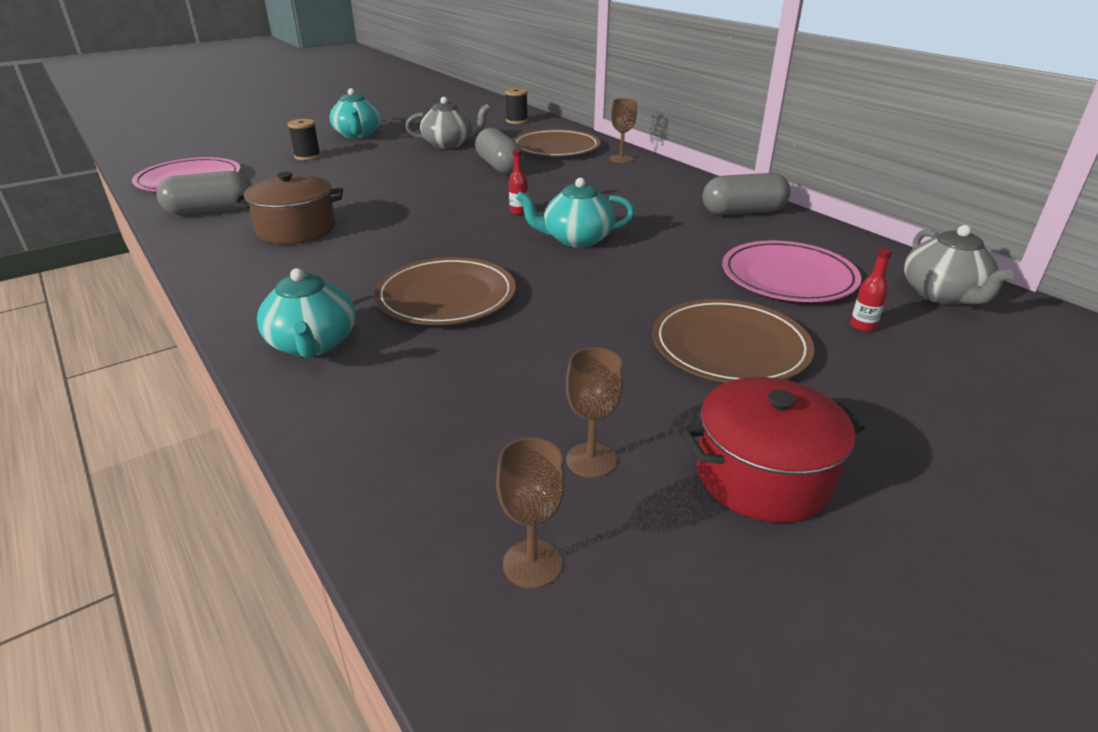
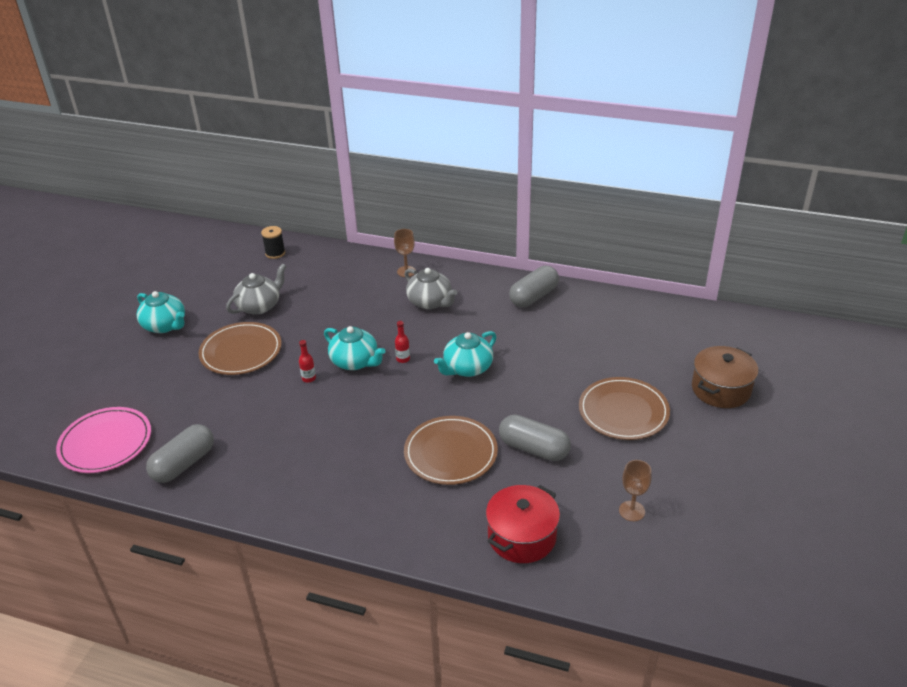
camera: 35 degrees left, 5 degrees up
(296, 229) = (278, 448): brown pot -> brown pot (721, 389)
(307, 156) = (163, 371): black spool -> none
(313, 344) = (425, 525): turquoise teapot -> turquoise teapot (355, 362)
(499, 166) = (332, 317): grey capsule -> grey capsule (534, 448)
(532, 563) = (660, 569): brown goblet -> none
(556, 147) = (346, 276): brown plate -> brown plate (241, 351)
(763, 476) = (699, 478): red pot -> red pot (522, 536)
(788, 276) = (605, 344): pink plate -> none
(862, 326) = (666, 365): red bottle -> red bottle (309, 378)
(943, 295) = (682, 323): grey teapot -> grey teapot (430, 302)

